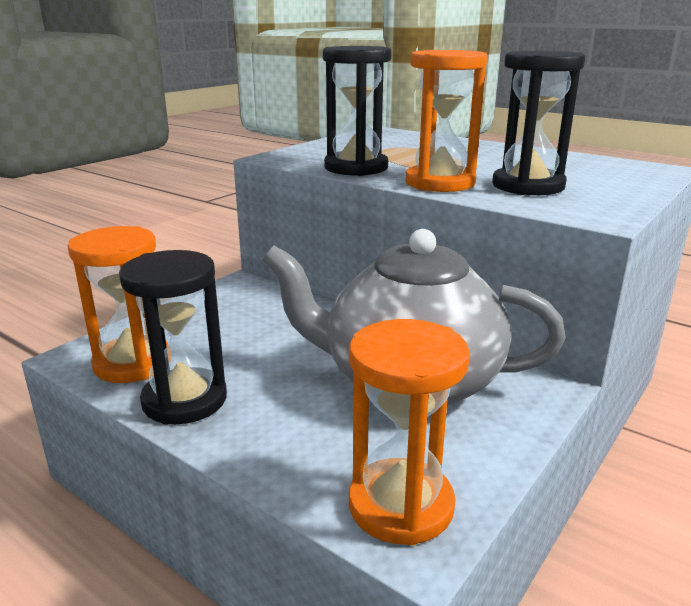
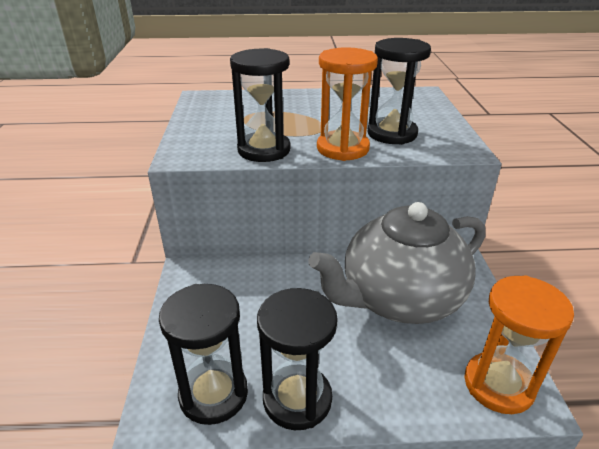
camera: 40 degrees left, 10 degrees up
(133, 363) = (213, 394): orange hourglass -> black hourglass

